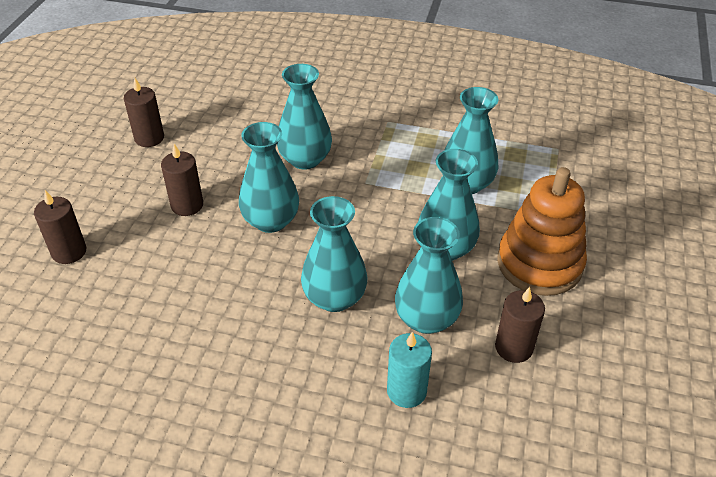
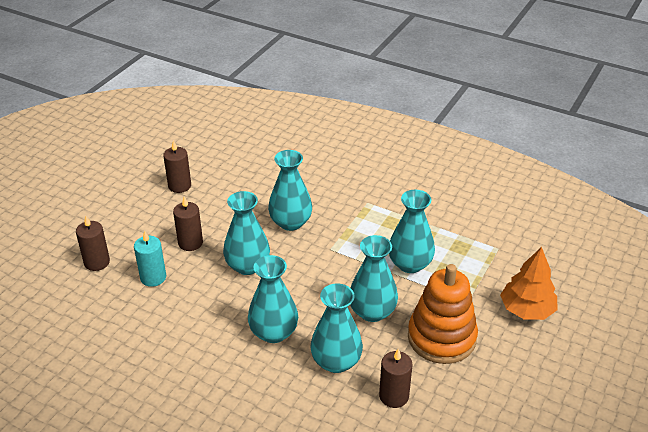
camera: 15 degrees right, 5 degrees down
(406, 391) = (300, 410): turquoise candle -> turquoise candle (153, 277)
(620, 212) = (526, 310): none -> orange tree

